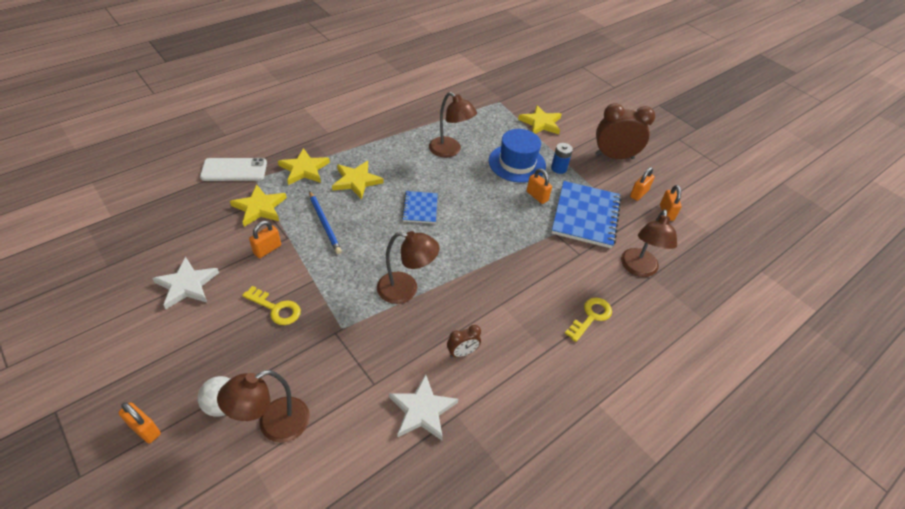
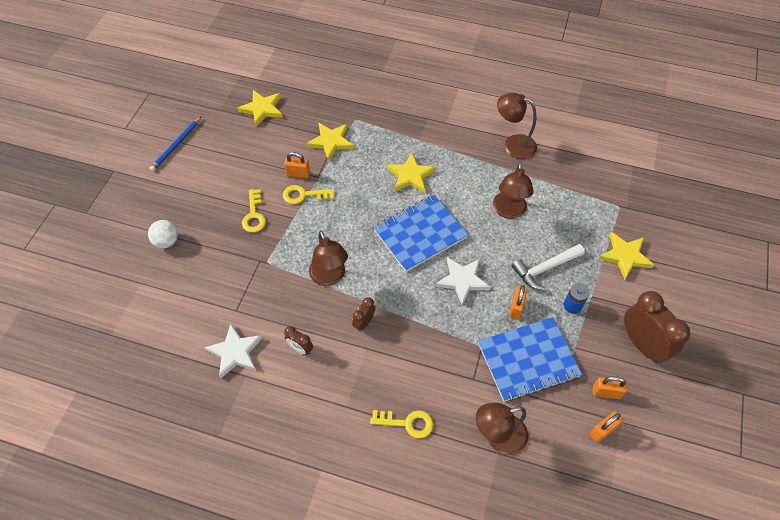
camera: 60 degrees right, 10 degrees up
(145, 429) = (128, 218): orange padlock -> none
(187, 285) = (236, 157): white star -> white star (462, 280)
(234, 170) = (353, 102): white phone -> none
(274, 425) = (170, 277): brown lamp -> brown lamp (513, 144)
(296, 258) = (304, 195): none -> yellow key
(304, 169) = (392, 137): yellow star -> yellow star (262, 109)
(324, 223) = (349, 187): blue pencil -> blue pencil (176, 145)
(420, 208) = (420, 234): blue notebook -> blue notebook, size x1.86
(473, 291) = (364, 322): none -> brown clock
(517, 163) = (544, 269): blue hat -> white hammer

